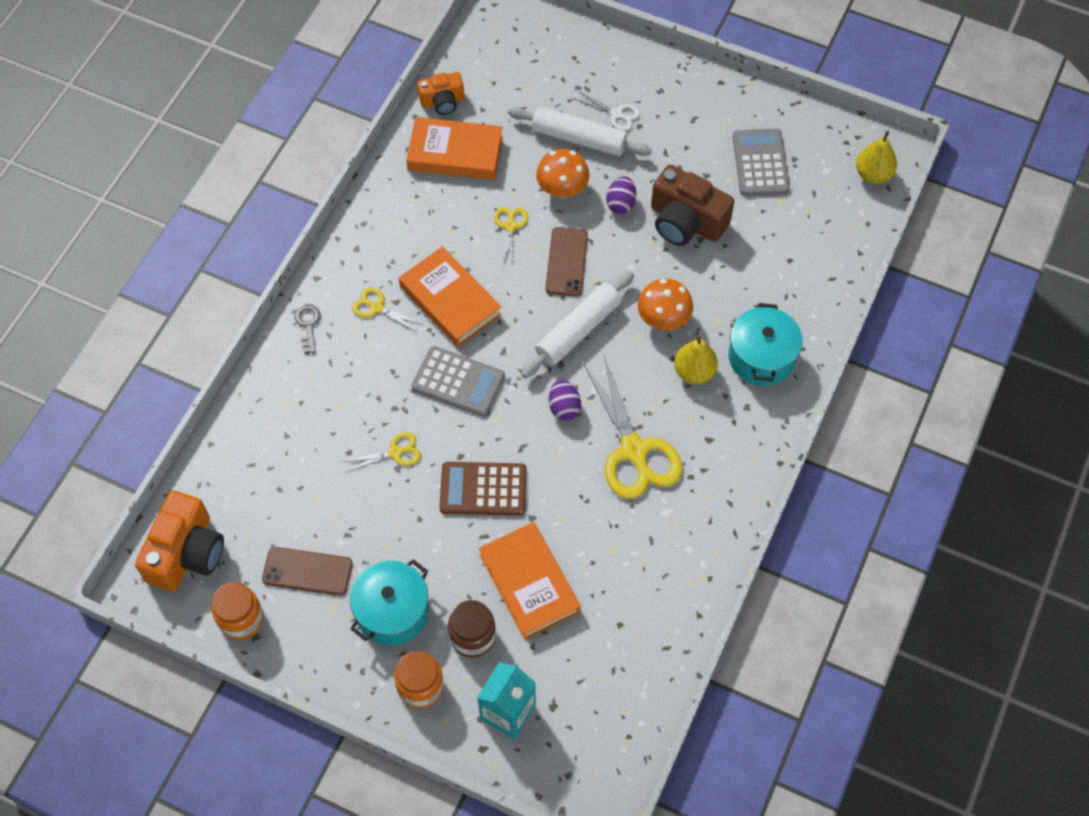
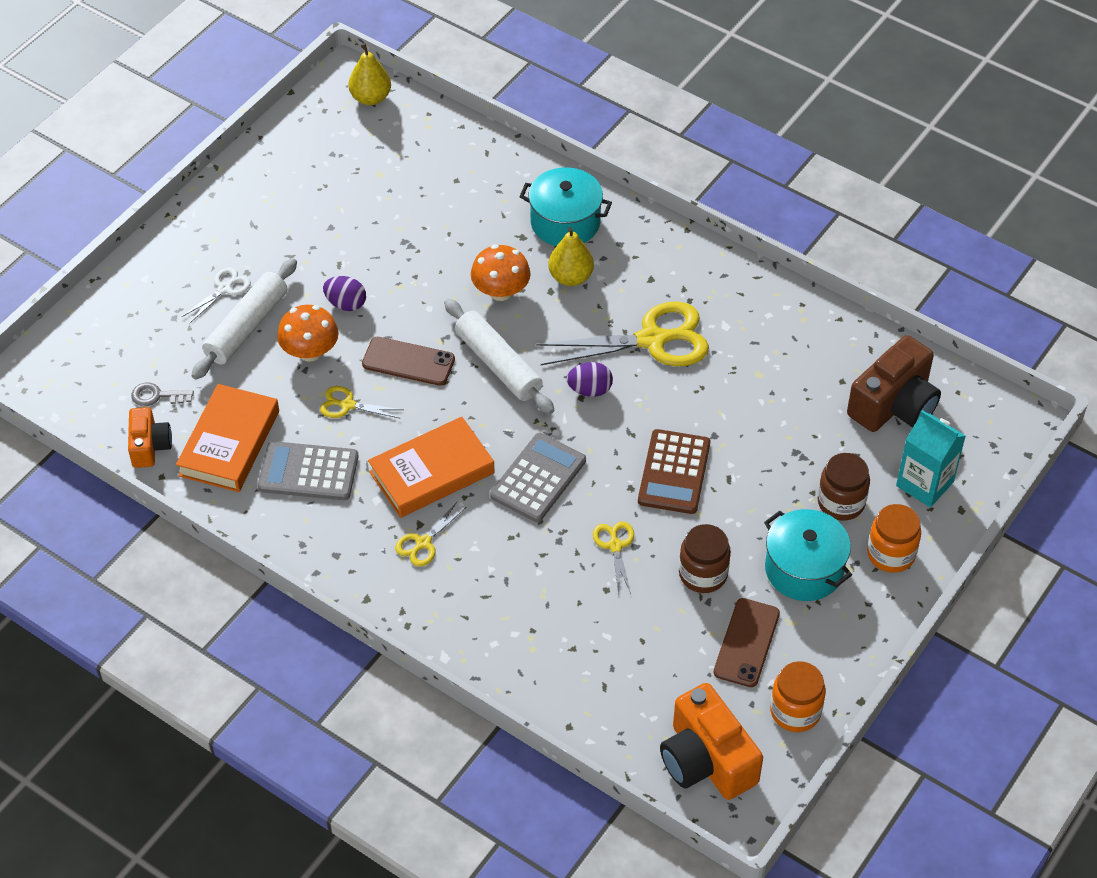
camera: 80 degrees left, 10 degrees down
(186, 553) = (706, 760): orange camera -> orange camera turned 150 degrees counterclockwise
(308, 325) = (430, 613): grey key -> grey key (157, 396)
(375, 527) = (703, 574): none -> brown jar
(529, 583) = (788, 447): orange book -> none
(686, 222) = (385, 253): brown camera -> brown camera (894, 405)
(760, 163) = (329, 181): grey calculator -> grey calculator (308, 472)

